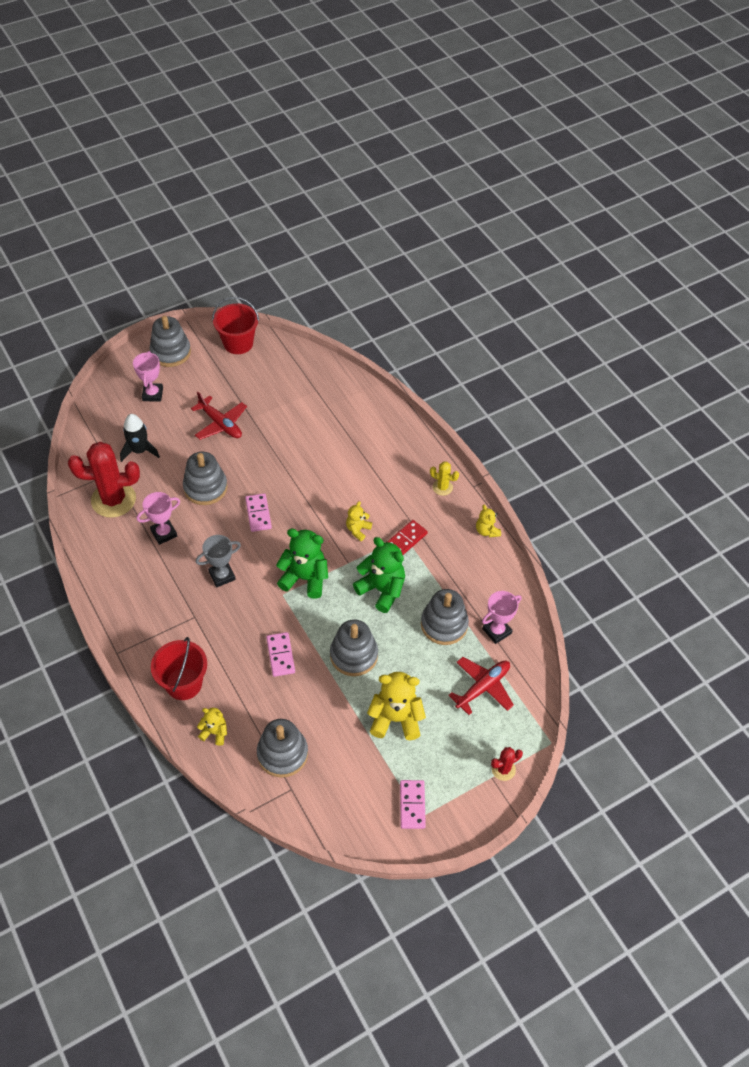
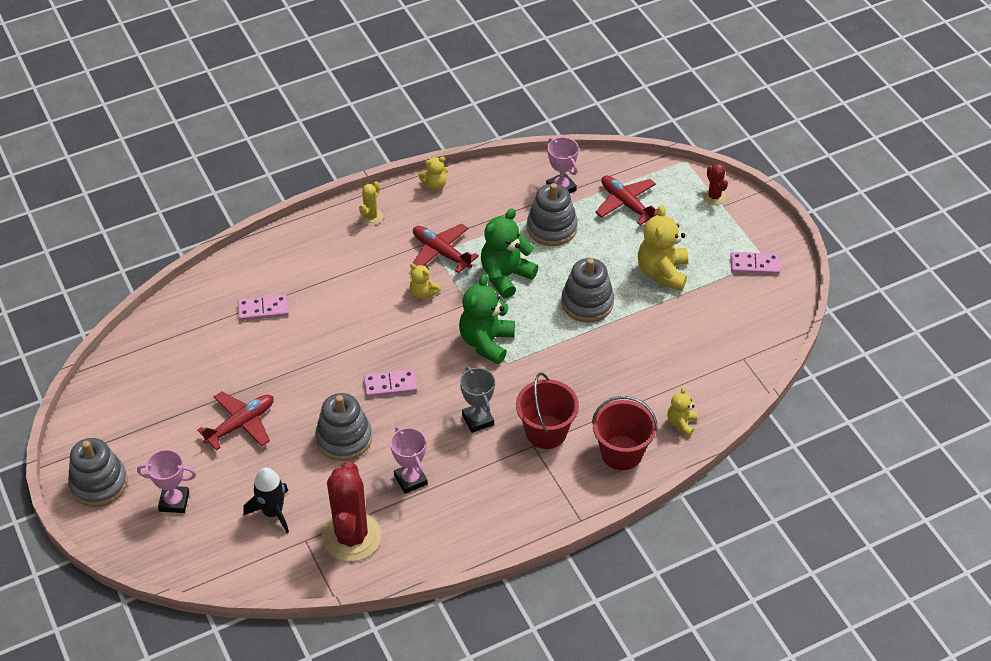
camera: 85 degrees left, 5 degrees down
(238, 343) = (99, 407): red bucket -> red bucket (546, 432)
(280, 655) = (586, 365): pink domino -> pink domino (263, 309)
(282, 754) = (704, 365): grey stacking toy -> none
(405, 540) = (441, 252): red domino -> red plane

